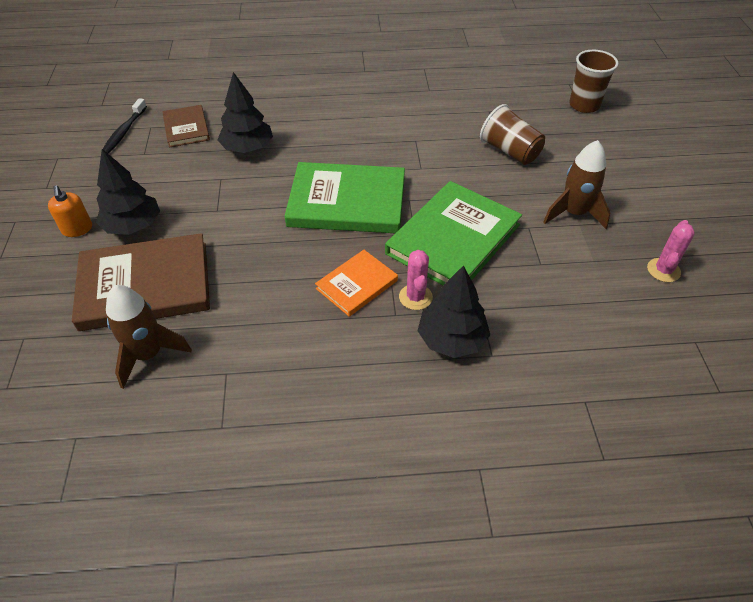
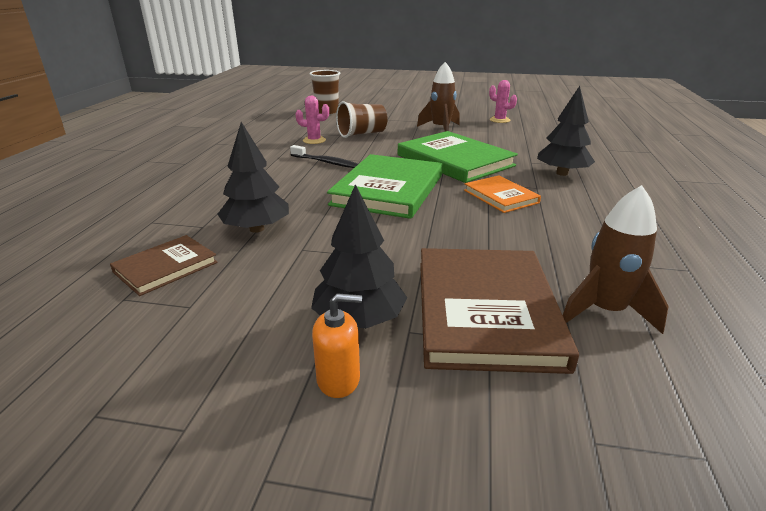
camera: 75 degrees left, 20 degrees down
(124, 132) = (106, 325): black toothbrush -> black toothbrush (326, 162)
(186, 128) = (166, 267): brown book -> brown book turned 45 degrees counterclockwise
(415, 297) = (517, 179): pink cactus -> pink cactus (314, 140)

